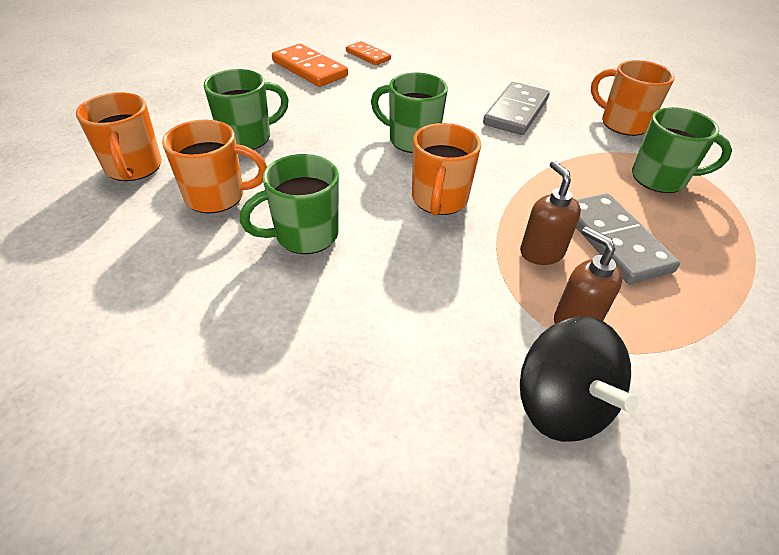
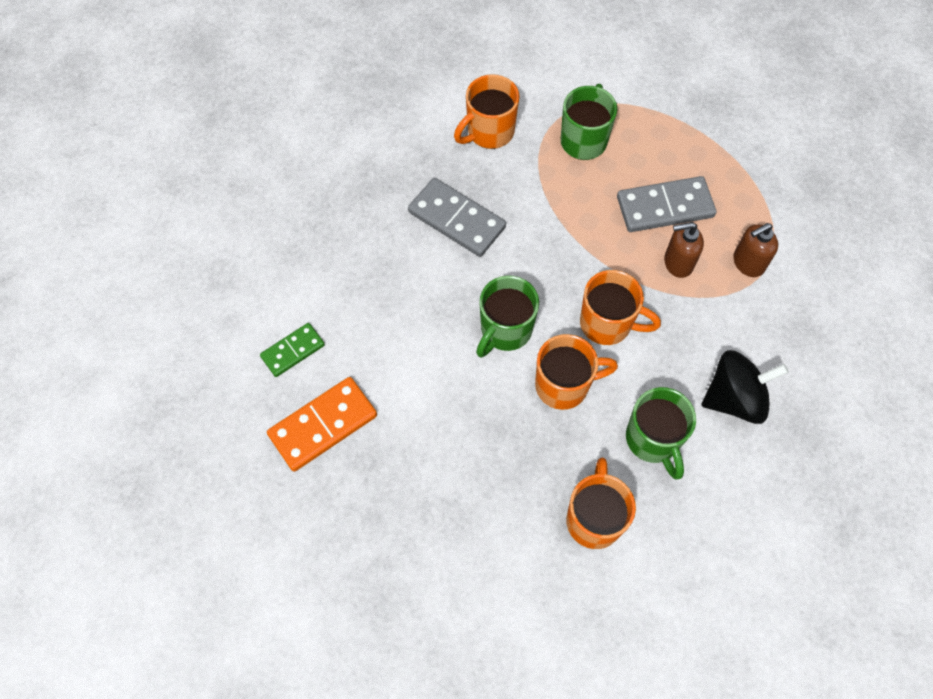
camera: 80 degrees left, 20 degrees up
(134, 168) = (539, 610): orange mug -> orange mug (564, 385)
(247, 138) = (487, 495): green mug -> none
(368, 56) = (293, 351): orange domino -> green domino
(561, 405) = (815, 294): black spinning top -> black spinning top (734, 398)

